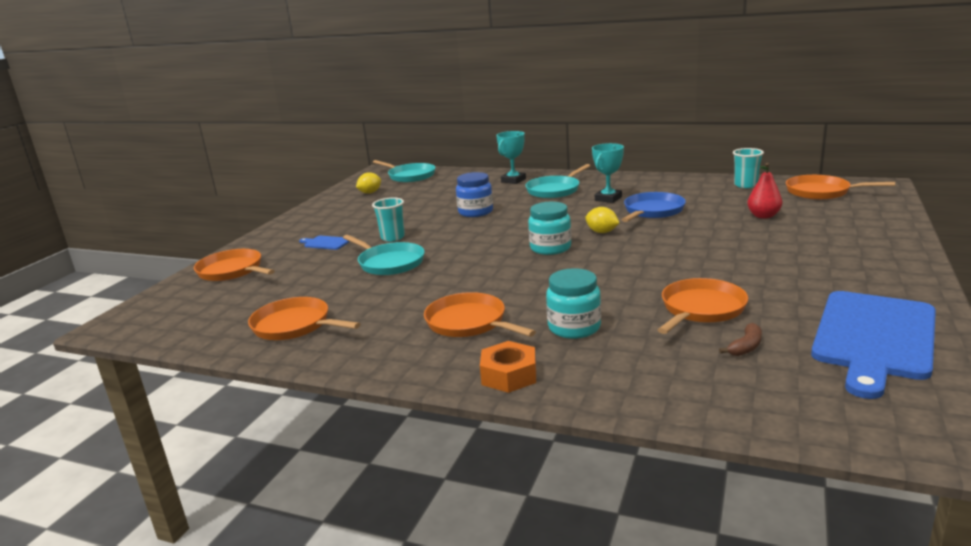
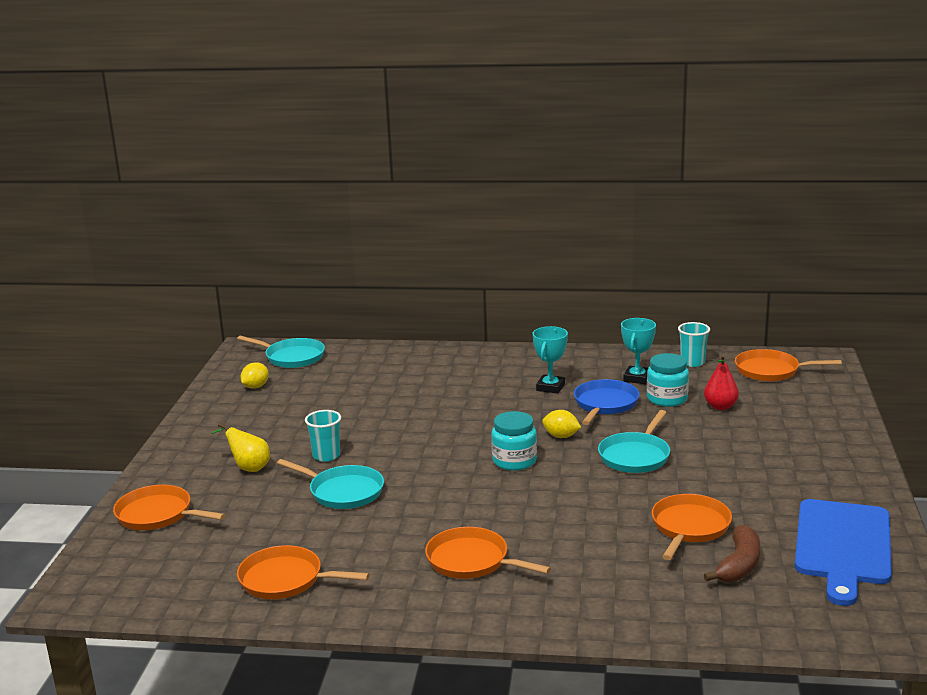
camera: 15 degrees left, 0 degrees up
(326, 243) = (248, 468): blue cutting board -> yellow pear
(475, 212) = (406, 413): blue jar -> none
(509, 375) = (538, 614): orange nut -> none
(513, 180) = (428, 362): turquoise trophy -> turquoise trophy (637, 378)
(555, 190) = (484, 376): turquoise pan -> turquoise pan (635, 456)
(574, 327) = (578, 558): turquoise jar -> turquoise jar (667, 399)
(746, 347) = (739, 565): brown banana -> brown banana, size x1.71

